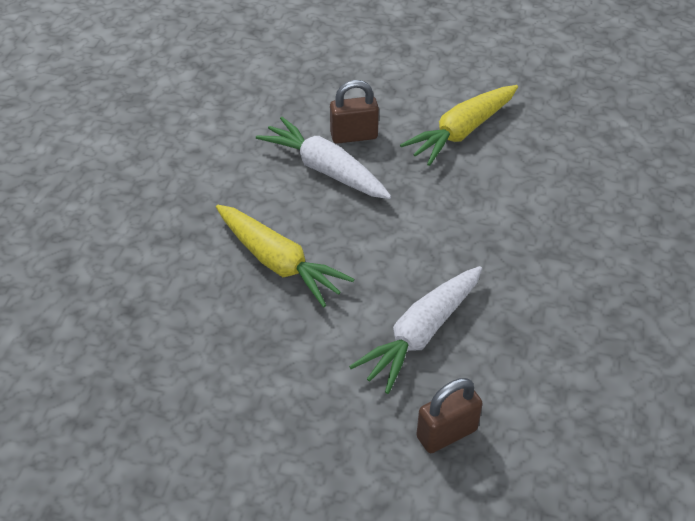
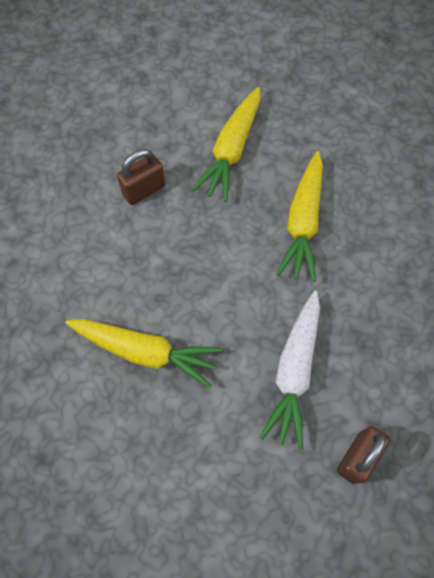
camera: 25 degrees left, 20 degrees up
(325, 169) = (136, 236): white carrot -> none
(503, 214) = (303, 222): none -> yellow carrot

